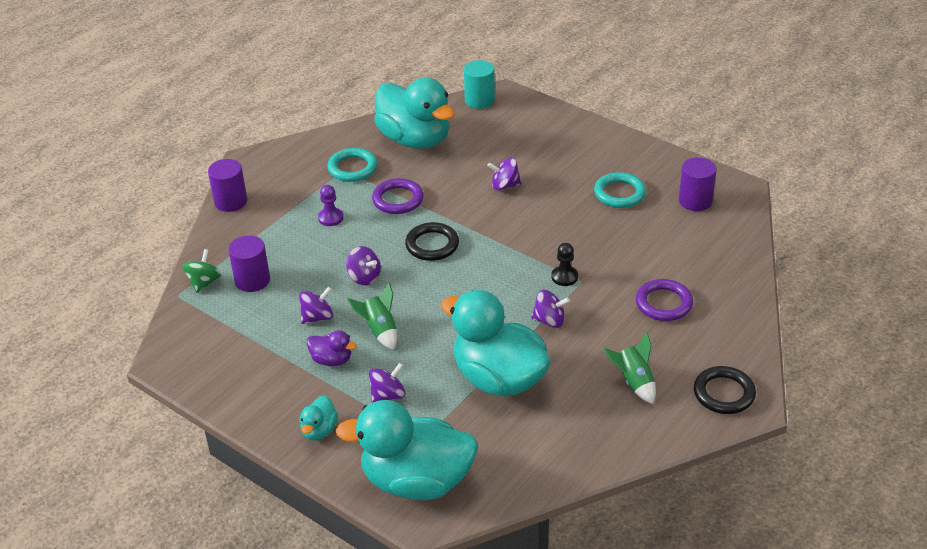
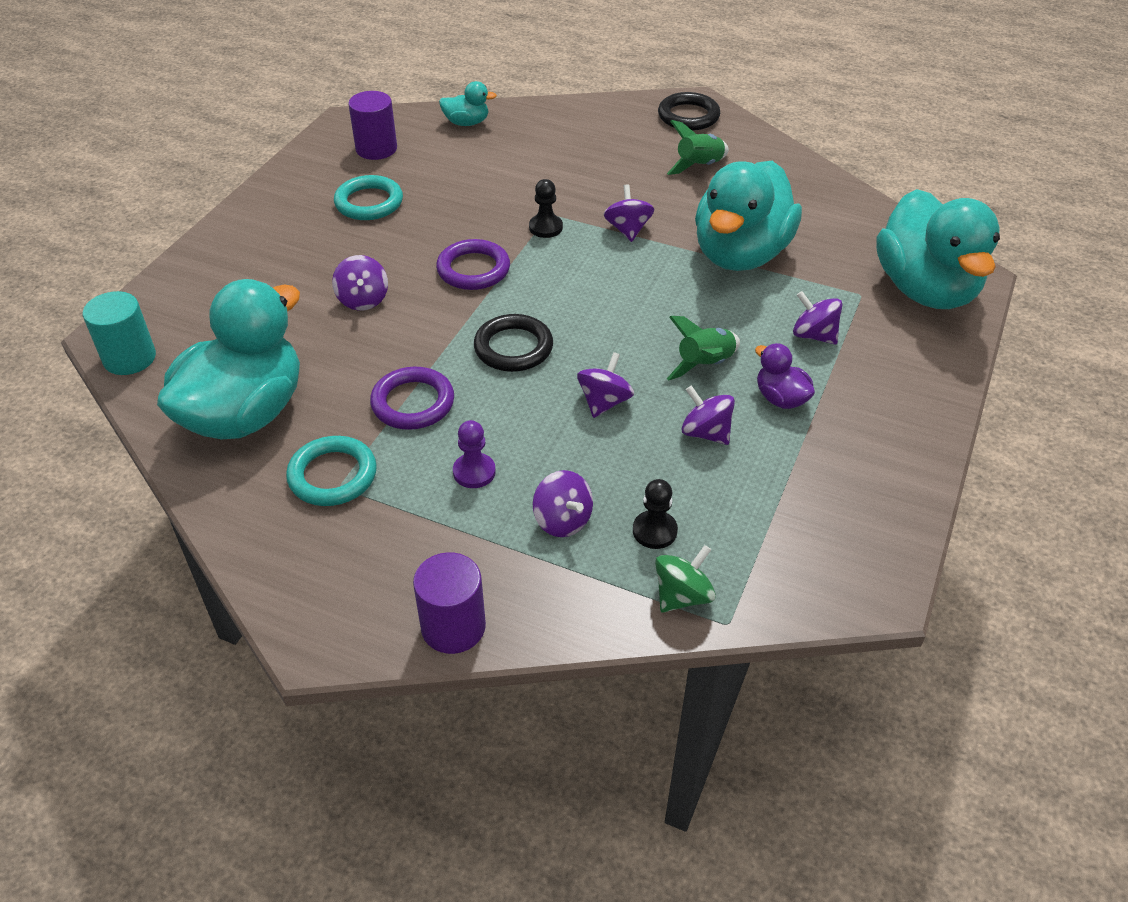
camera: 105 degrees left, 5 degrees up
(204, 282) = (682, 596): green spinning top -> green spinning top turned 135 degrees clockwise
(252, 280) = (654, 531): purple cylinder -> black pawn
(278, 246) = (562, 520): none -> purple spinning top
(319, 430) = (904, 382): turquoise duck -> turquoise duck (467, 123)
(332, 360) = (780, 398): purple duck -> purple duck turned 45 degrees counterclockwise
(664, 303) = (568, 157): purple ring -> purple ring (473, 269)

